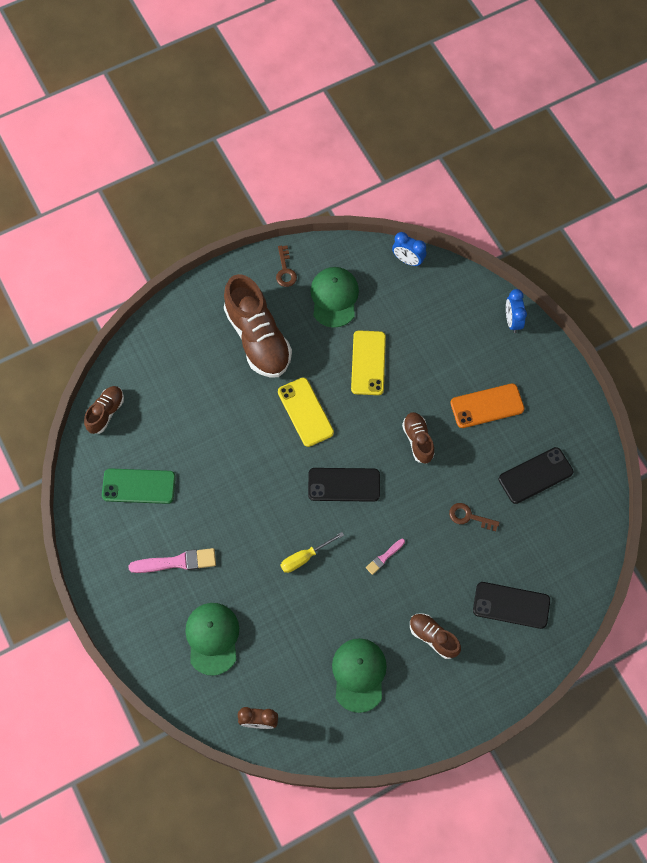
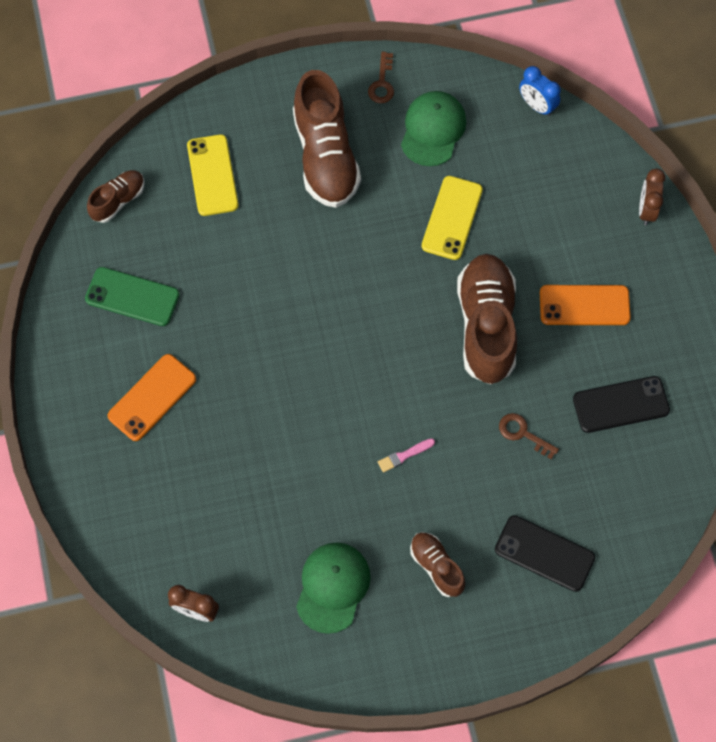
camera: 15 degrees right, 0 degrees up
(177, 562) = (152, 397): pink brush -> orange phone
(212, 638) = (169, 498): green cap -> none
(305, 412) = (358, 258): yellow phone -> yellow phone (212, 175)
(305, 557) = (307, 431): yellow screwdriver -> none
(344, 485) = (379, 356): black phone -> none
(418, 440) = (486, 326): brown shoe -> brown shoe, size x1.94
(512, 321) = (646, 210): blue clock -> brown clock

